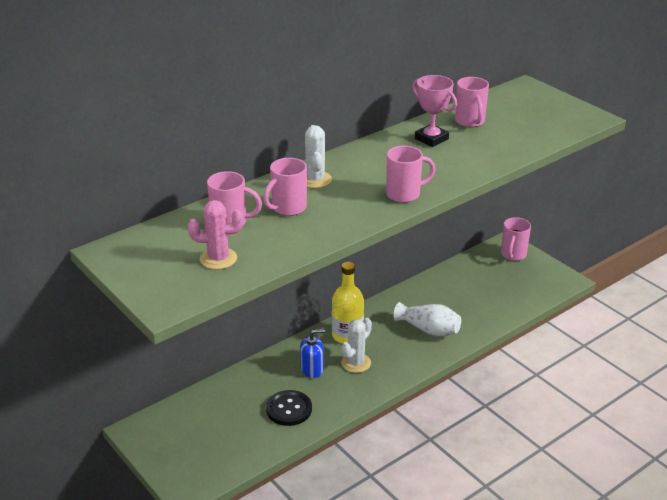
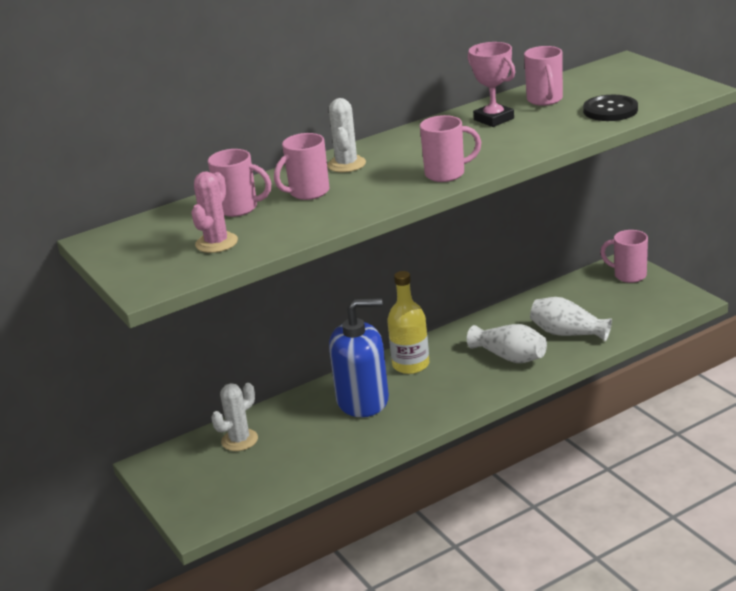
camera: 10 degrees right, 5 degrees down
(218, 259) = (216, 243): pink cactus -> pink cactus turned 75 degrees counterclockwise
(289, 409) = (328, 442): black button -> black button (610, 110)
(312, 369) = (363, 400): blue soap dispenser -> blue soap dispenser, size x1.94
(356, 363) = (416, 393): white cactus -> white cactus (239, 440)
(472, 308) = (567, 333): none -> white vase
(513, 255) = (628, 275): pink mug -> pink mug turned 90 degrees clockwise

